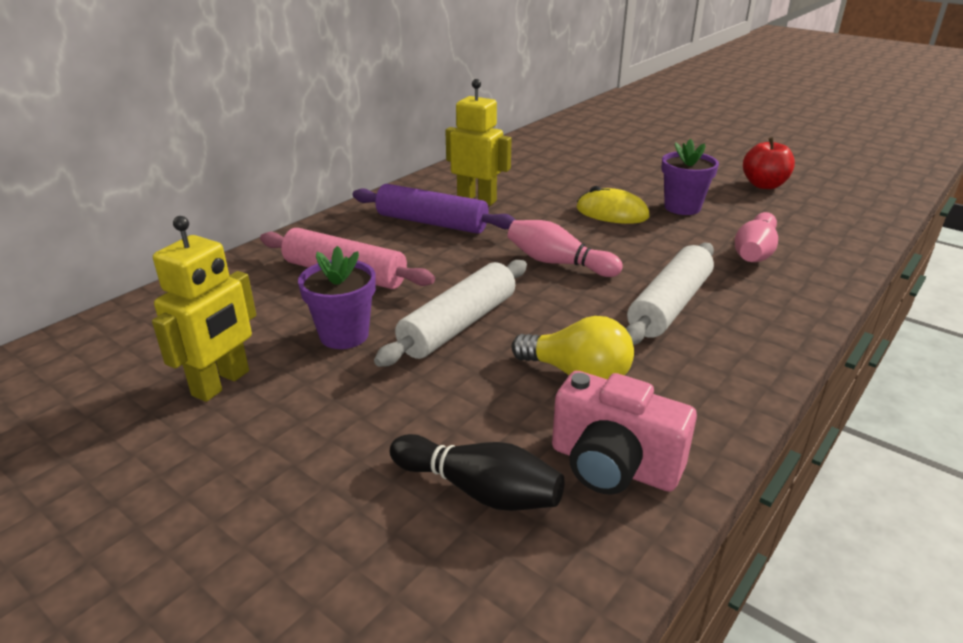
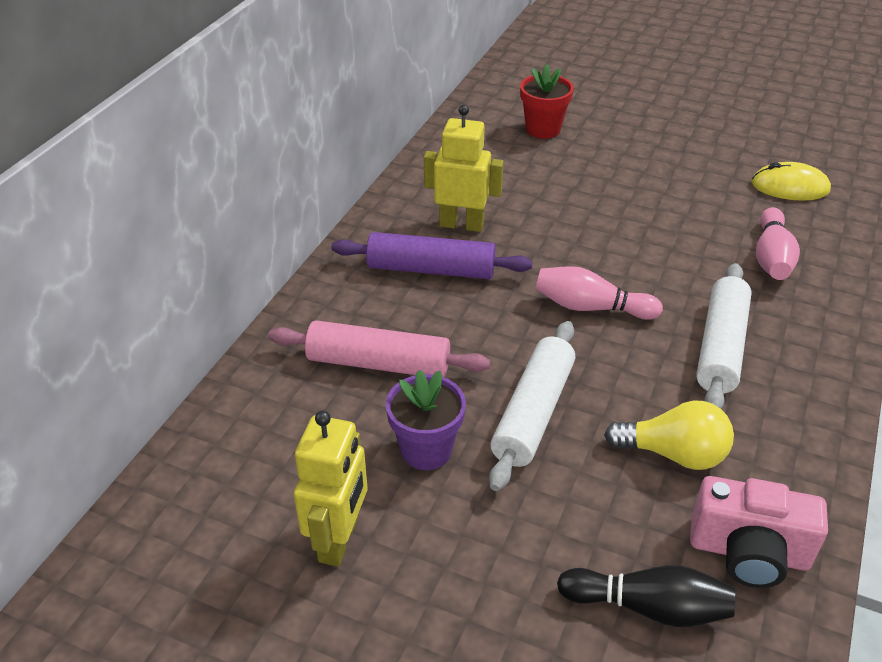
camera: 15 degrees left, 10 degrees up
(584, 153) = (543, 129): none -> red flower pot
(612, 213) = (612, 222): yellow mouse -> yellow mouse (789, 187)
(682, 207) = (679, 202): purple flower pot -> none
(764, 185) = (746, 154): red apple -> none

